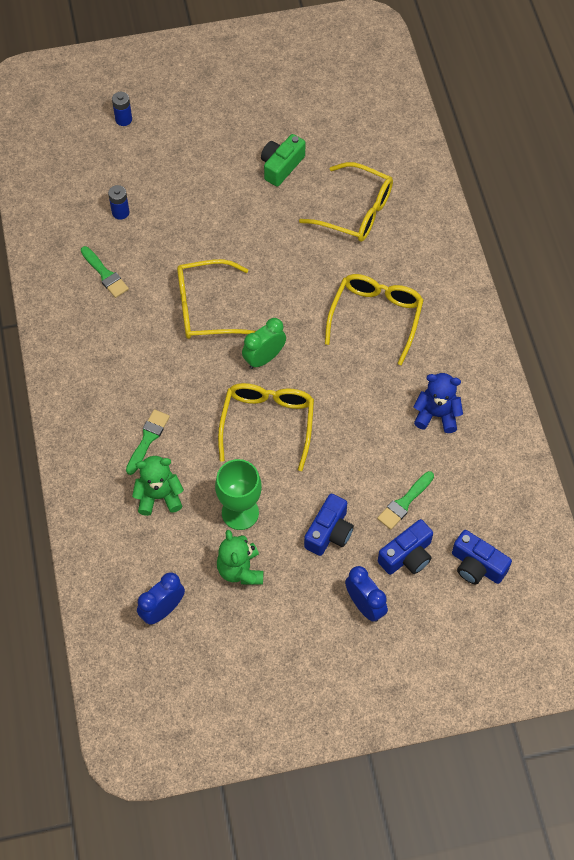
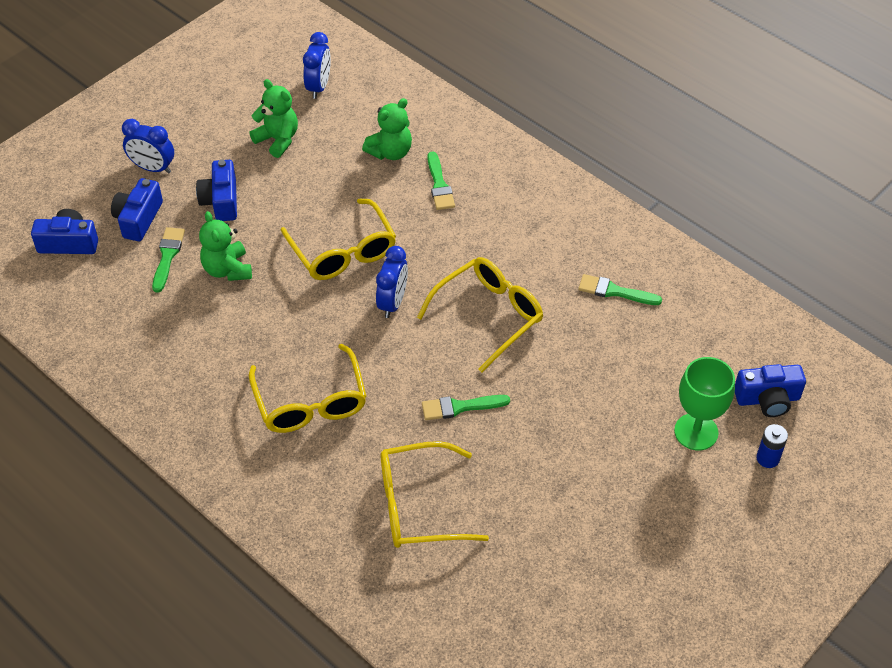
camera: 145 degrees right, 10 degrees down
(85, 150) = (767, 399): none -> blue camera
(120, 212) = (663, 357): blue battery -> none
(240, 512) = (311, 176): green goblet -> green goblet (696, 432)
(264, 358) = (393, 303): green clock -> blue clock
(280, 256) = (460, 407): none -> green brush
(281, 166) = (546, 509): green camera -> none
(365, 461) = (227, 269): none -> green teddy bear
(436, 415) = (184, 344): blue teddy bear -> none

